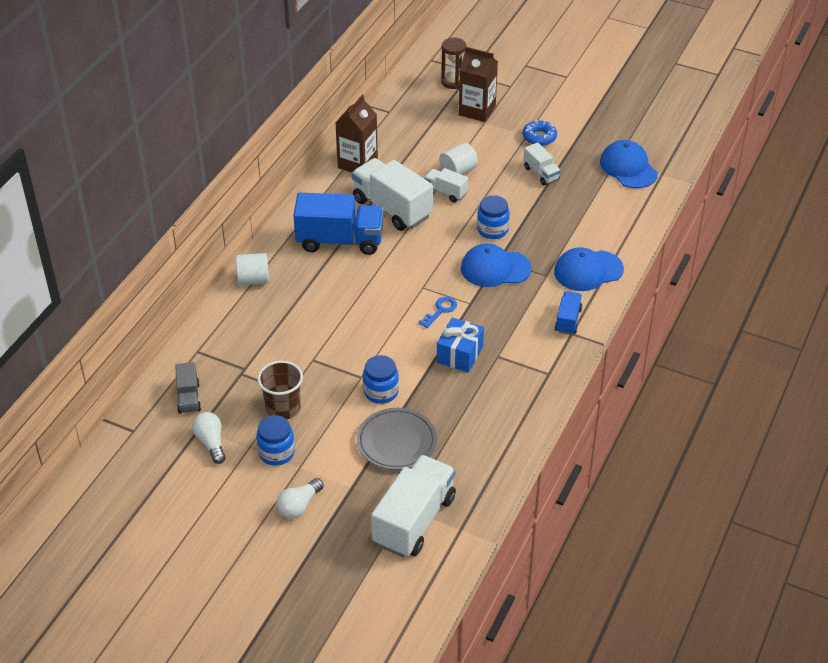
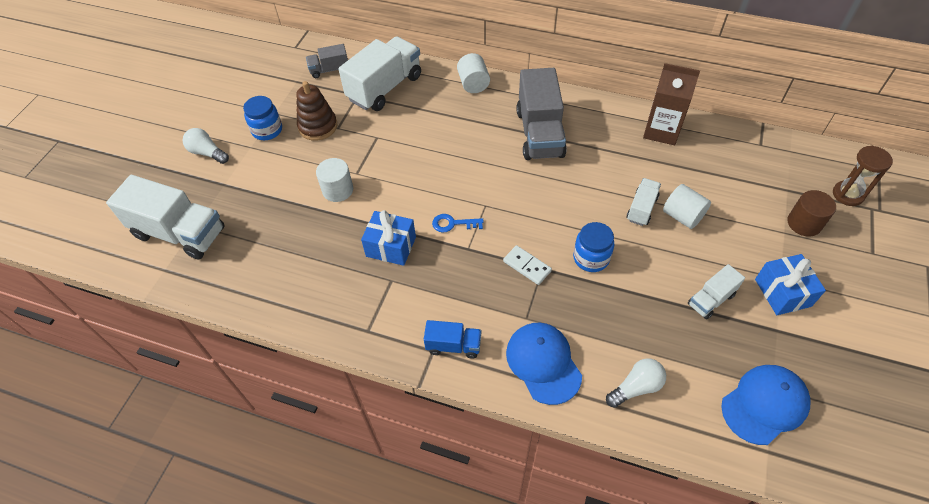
camera: 85 degrees right, 10 degrees up
(211, 443) = (280, 90): white light bulb -> white light bulb (636, 387)
(283, 408) = (318, 126): brown cup -> brown stacking toy
(340, 241) = (539, 133): blue truck -> grey truck
(381, 392) = (338, 190): blue jar -> white cylinder
(392, 208) = (600, 167): white truck -> white truck (385, 88)
(396, 442) = (274, 209): grey plate -> none
(440, 310) = (453, 224): blue key -> blue key turned 150 degrees clockwise
(477, 110) = (804, 223): brown carton -> brown cylinder
(495, 268) = (527, 266): blue cap -> white domino
(539, 137) = (782, 292): blue donut -> blue gift

